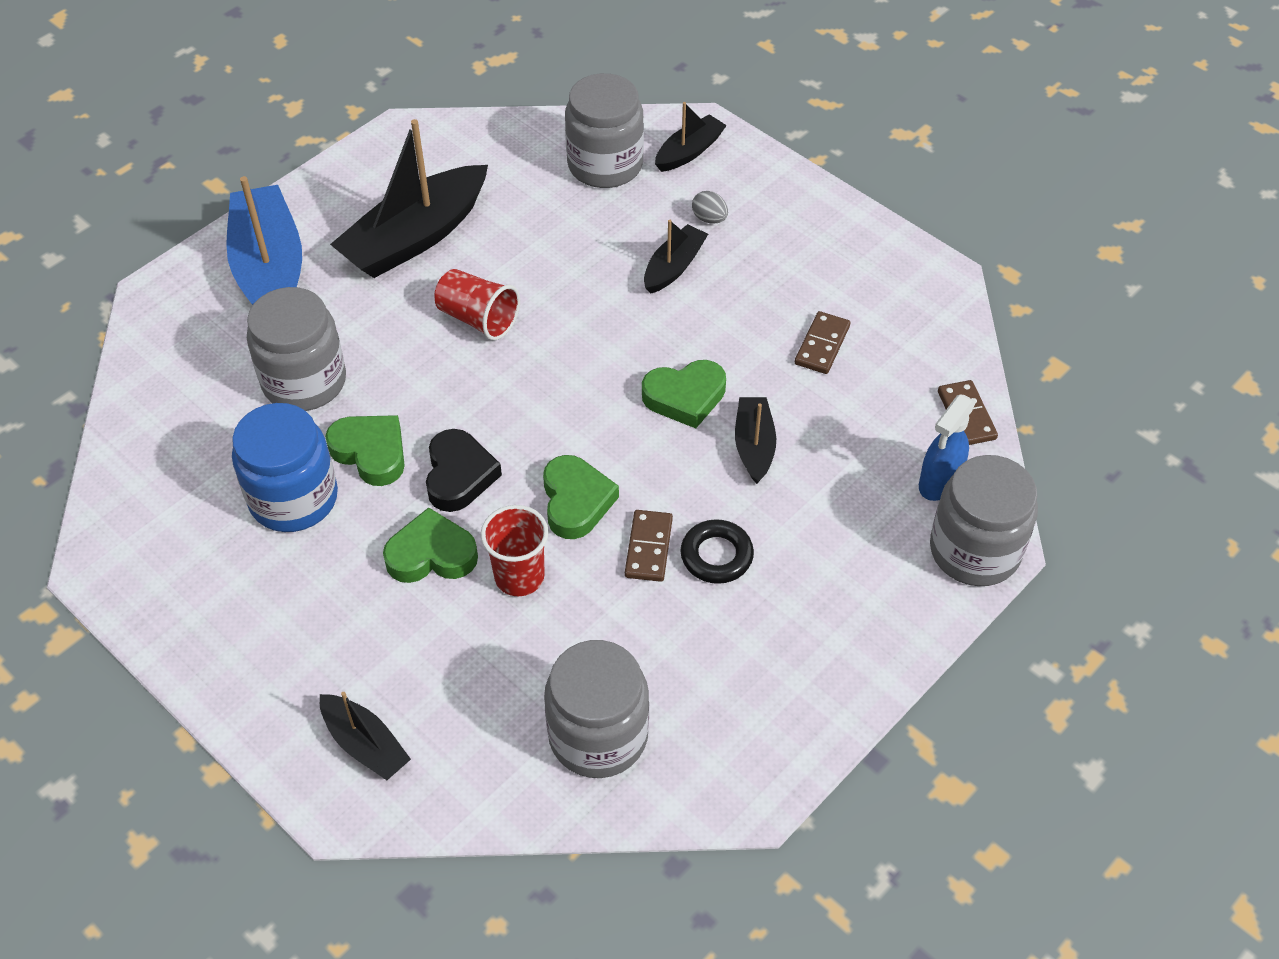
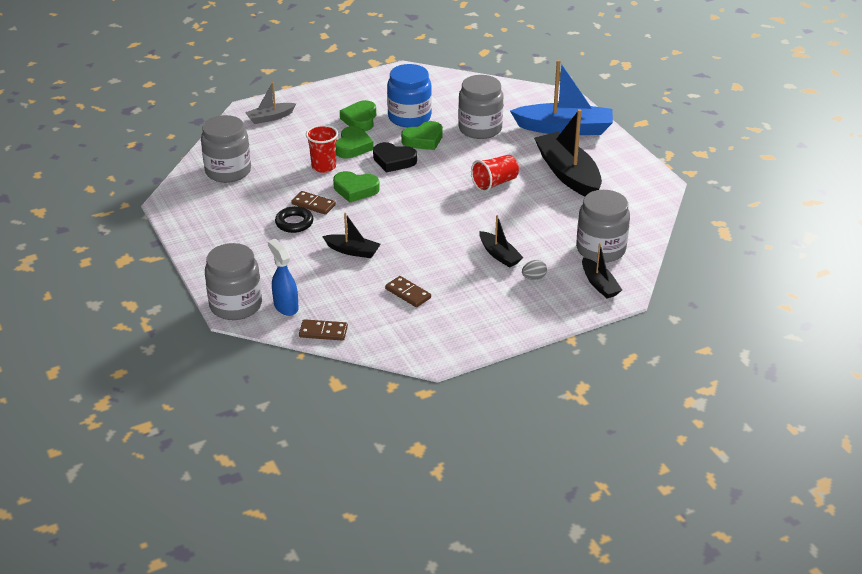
camera: 110 degrees right, 15 degrees down
(365, 744) = (270, 118): black boat -> grey boat
(685, 397) = (400, 236): green heart -> green heart (360, 119)

